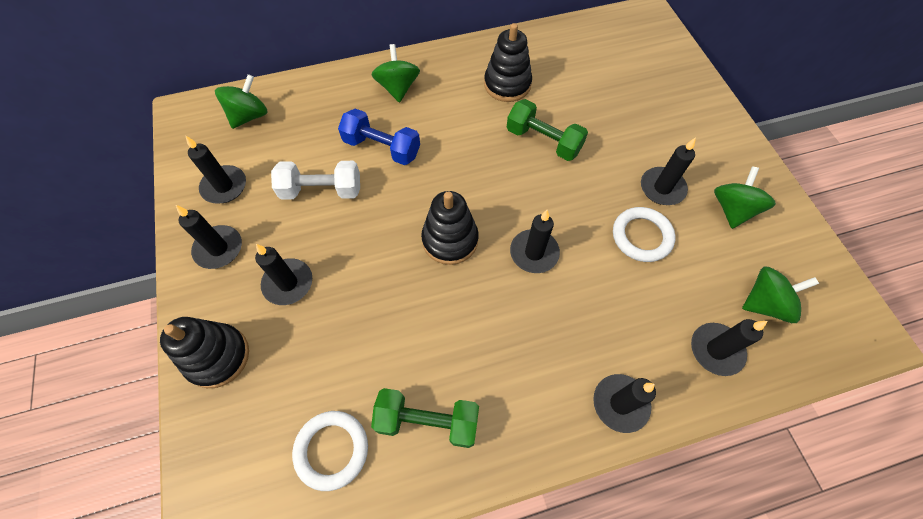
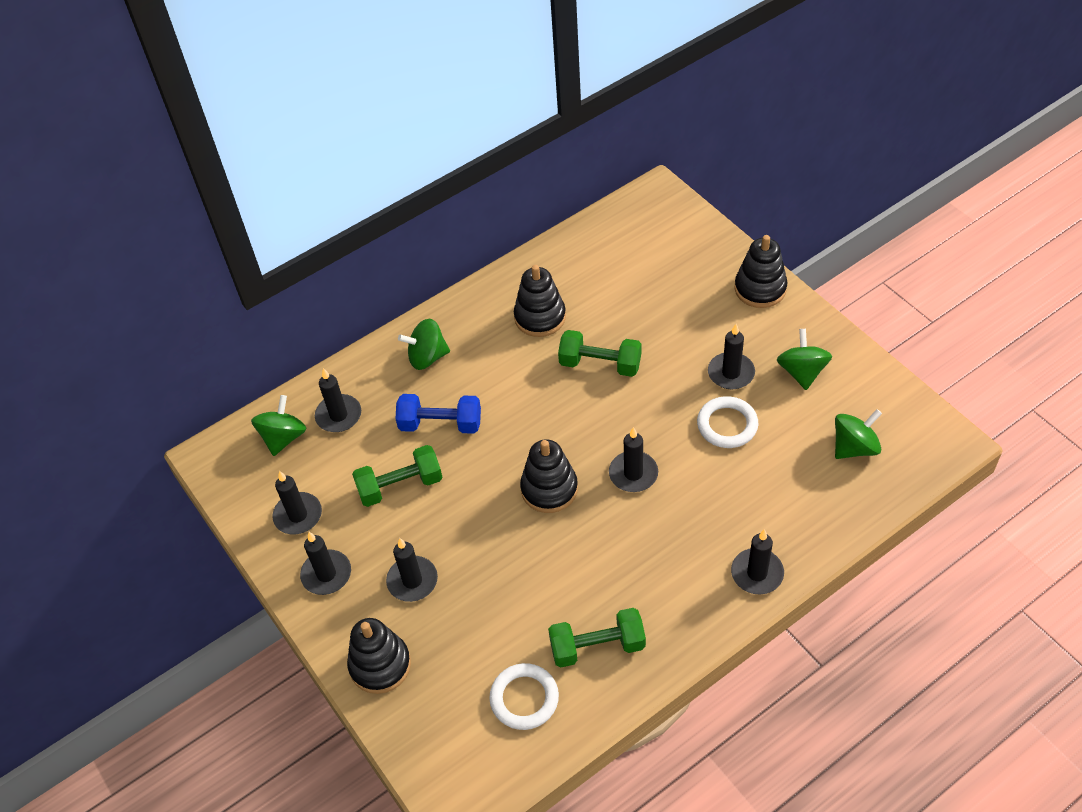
camera: 15 degrees left, 10 degrees down
(321, 190) = (400, 486): white dumbbell -> green dumbbell
(398, 88) = (427, 357): green spinning top -> green spinning top turned 75 degrees counterclockwise
(715, 120) = (760, 288): none -> black stacking toy
(716, 350) = (824, 501): black candle -> black candle (338, 415)

